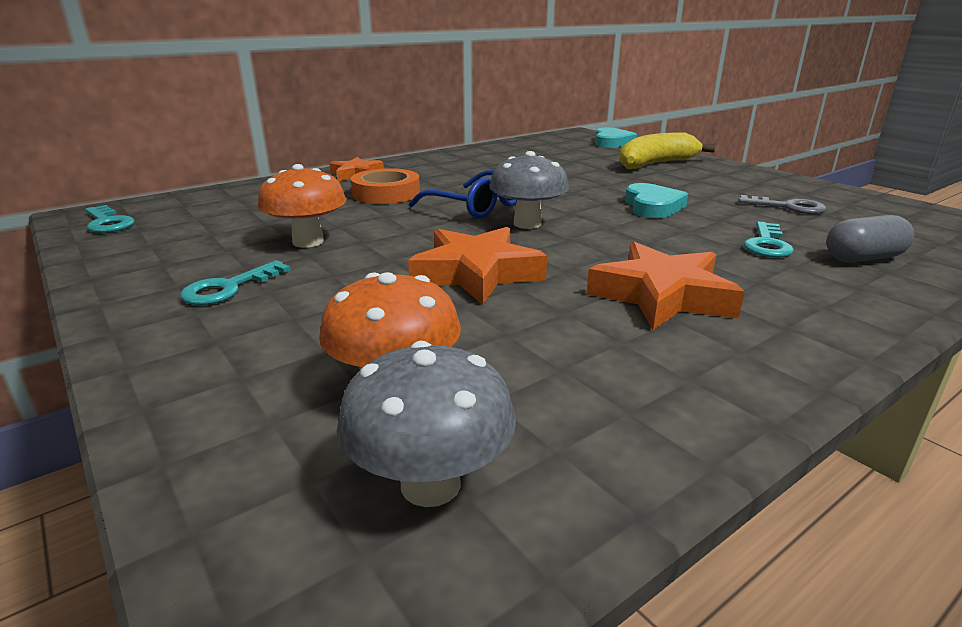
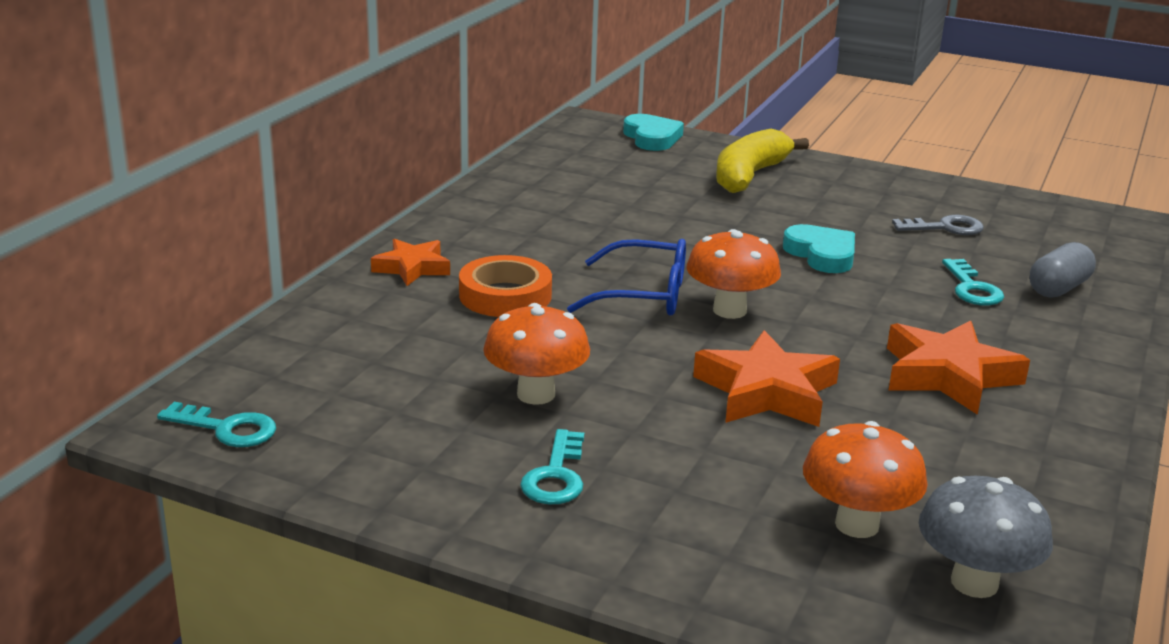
camera: 30 degrees left, 0 degrees up
(527, 224) = (729, 310): grey mushroom -> orange mushroom

